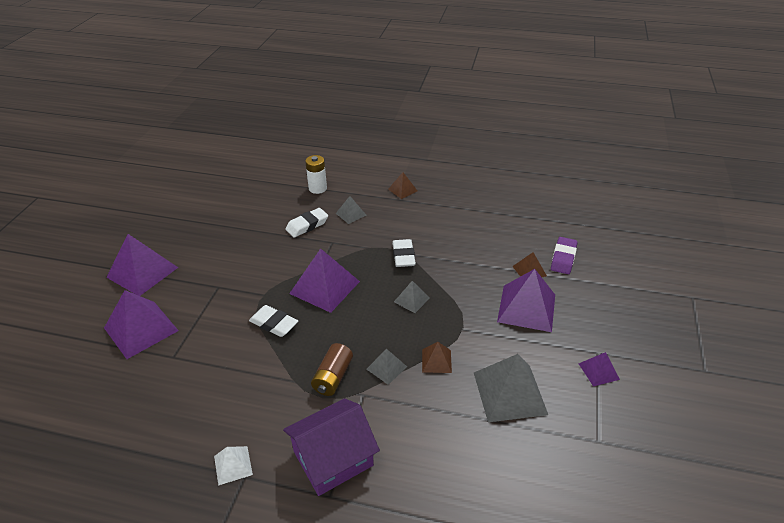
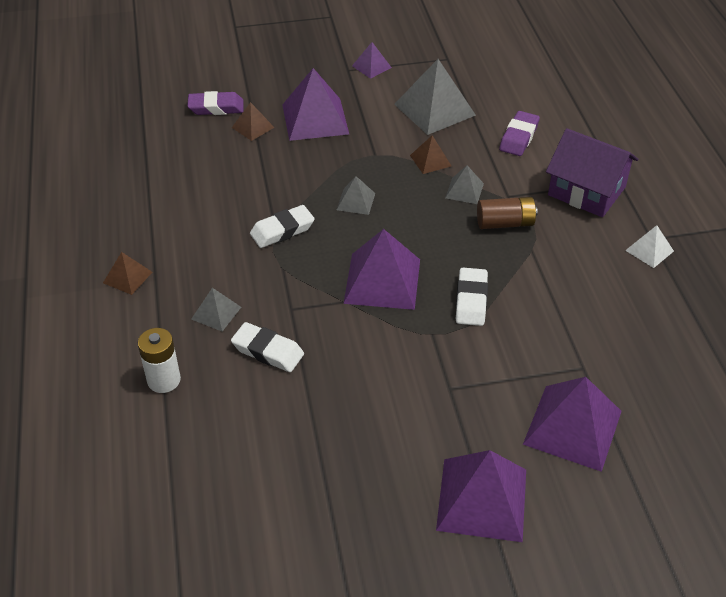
camera: 115 degrees left, 5 degrees up
(437, 441) = (518, 137): none -> purple eraser

